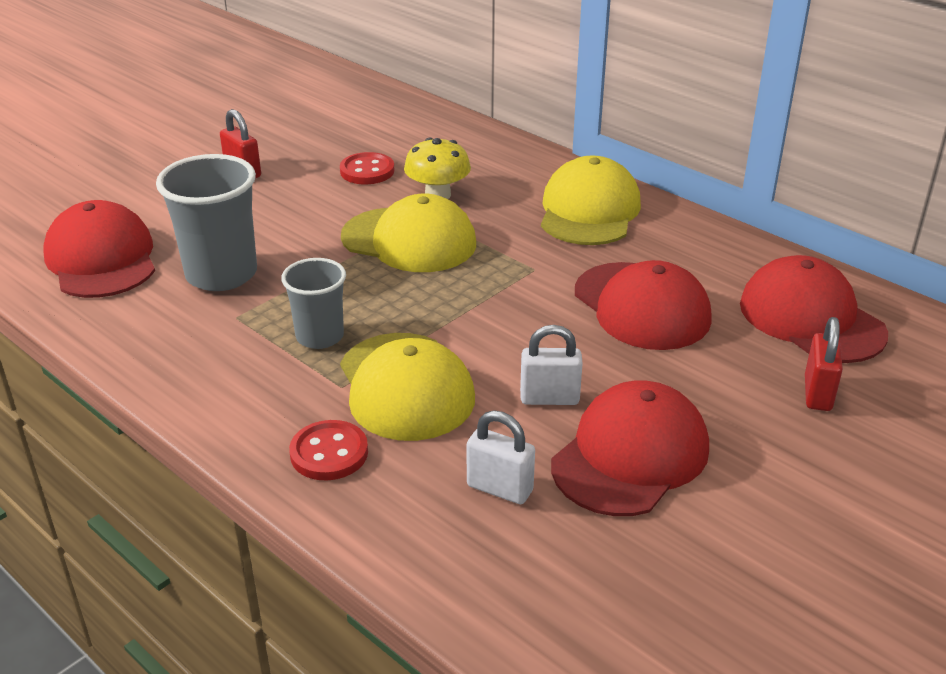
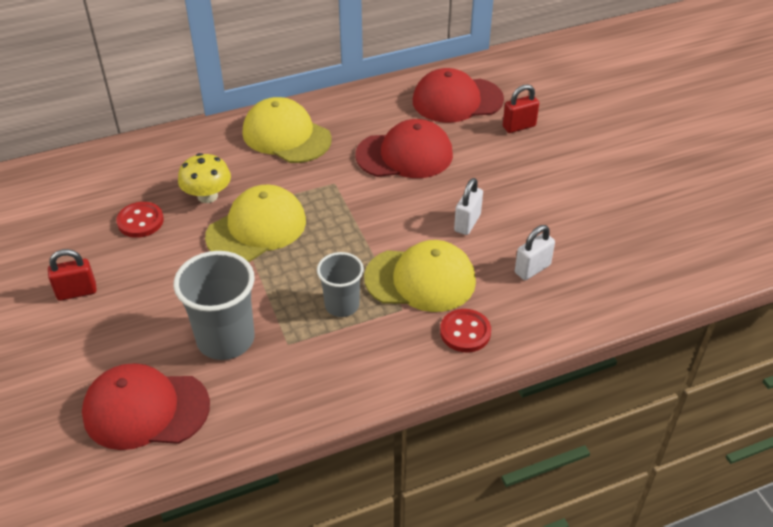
camera: 65 degrees left, 10 degrees up
(630, 455) = (531, 210): red cap -> none
(817, 393) = (519, 126): red padlock -> red padlock turned 60 degrees counterclockwise

